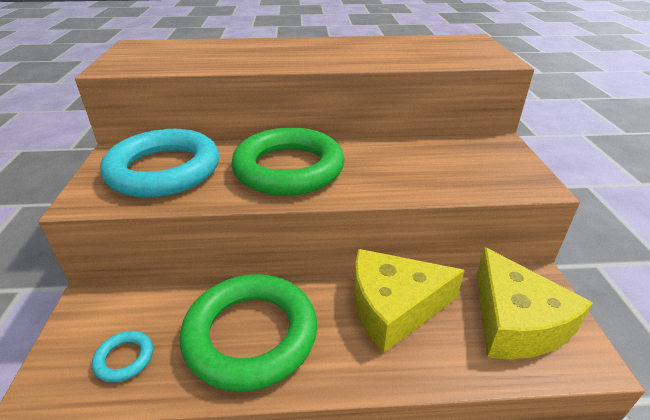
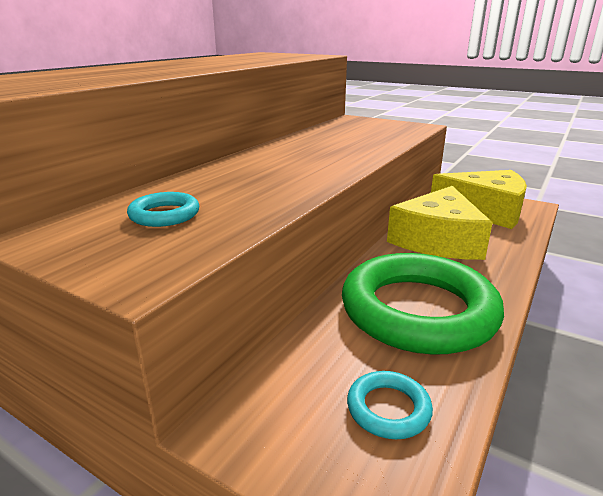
camera: 55 degrees left, 10 degrees down
(164, 170) = (164, 215): turquoise ring -> turquoise ring, size x0.41
(288, 169) = (278, 168): green ring -> none

